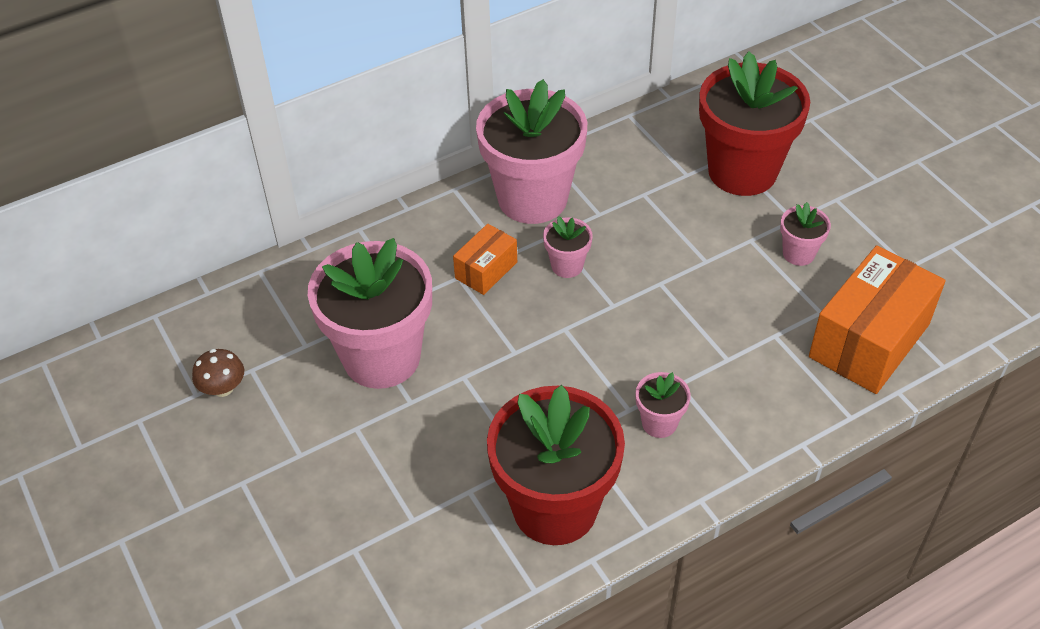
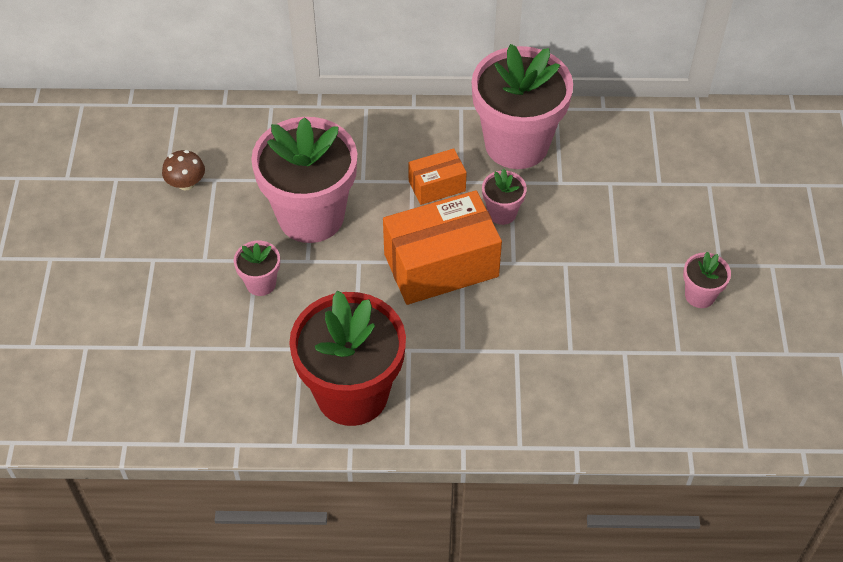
camera: 30 degrees right, 5 degrees up
(659, 423) = (477, 372): pink flower pot -> pink flower pot (261, 283)
(742, 171) = (709, 202): red flower pot -> none
(869, 340) = (700, 396): orange box -> orange box (441, 265)

